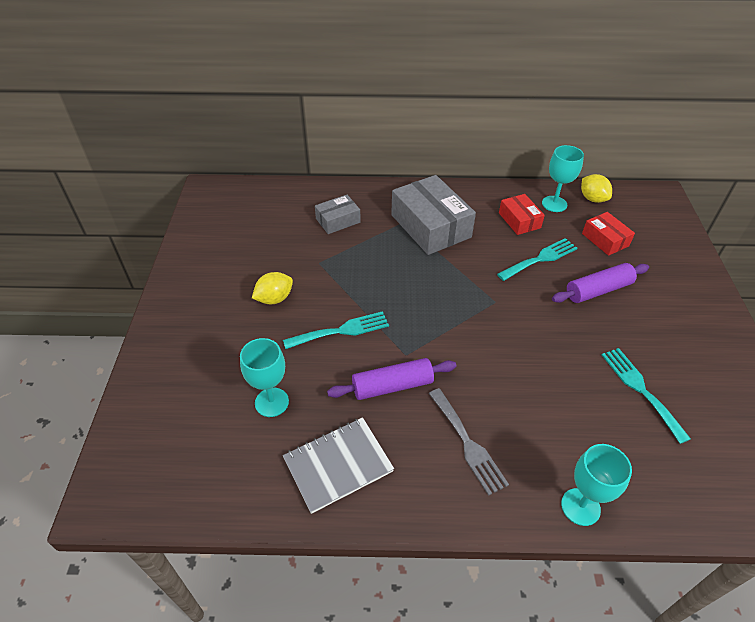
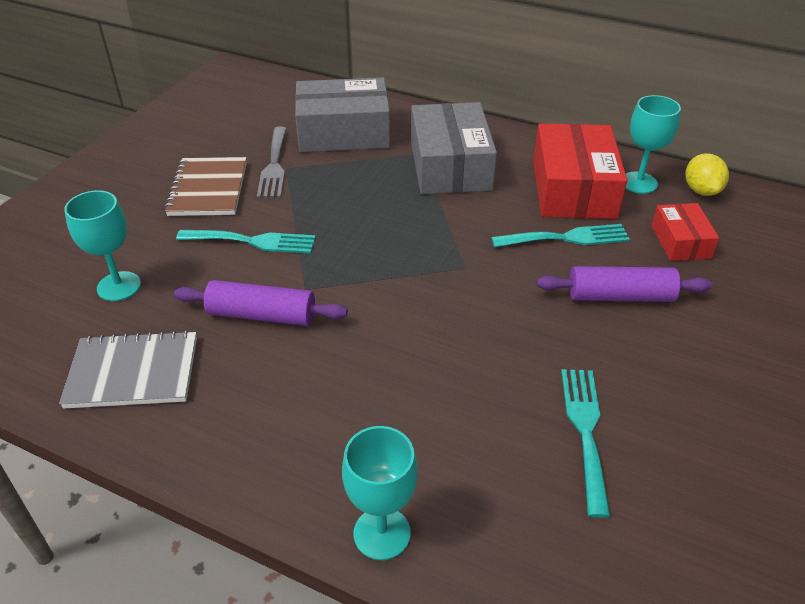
camera: 25 degrees right, 5 degrees down
(274, 298) = (208, 189): yellow lemon -> brown notebook
(338, 220) = (343, 132): grey box -> grey box, size x1.87
(468, 444) = (298, 407): grey fork -> grey fork (274, 166)
(519, 220) = (573, 189): red box -> red box, size x1.87

